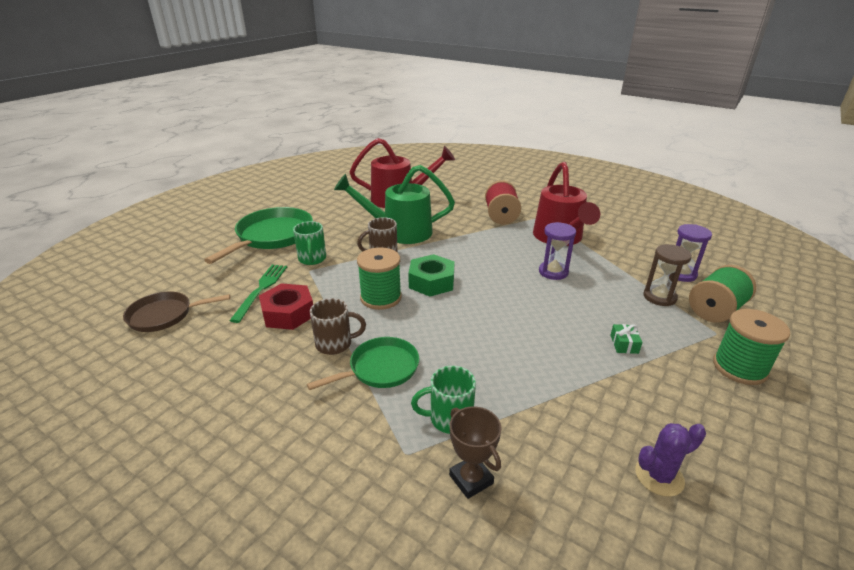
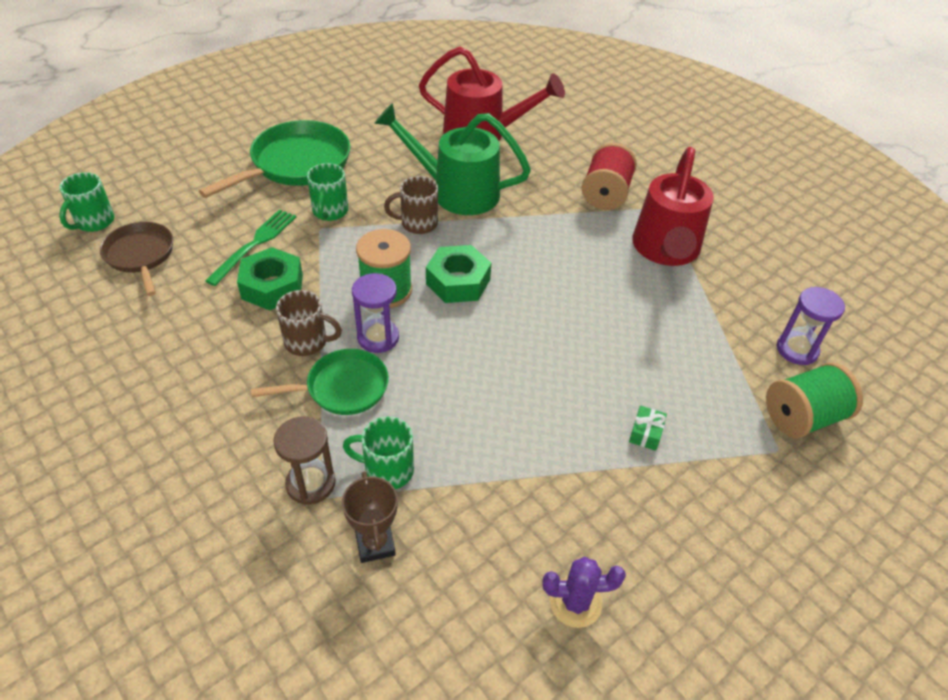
camera: 15 degrees right, 15 degrees up
(114, 301) = (94, 222): none -> green mug
(164, 315) = (141, 256): brown pan -> brown pan turned 60 degrees clockwise
(288, 313) = (272, 286): red nut -> green nut
(553, 272) = (622, 304): purple hourglass -> purple hourglass (378, 337)
(659, 297) = (740, 378): brown hourglass -> brown hourglass (311, 483)
(739, 368) = (771, 505): green spool -> none

